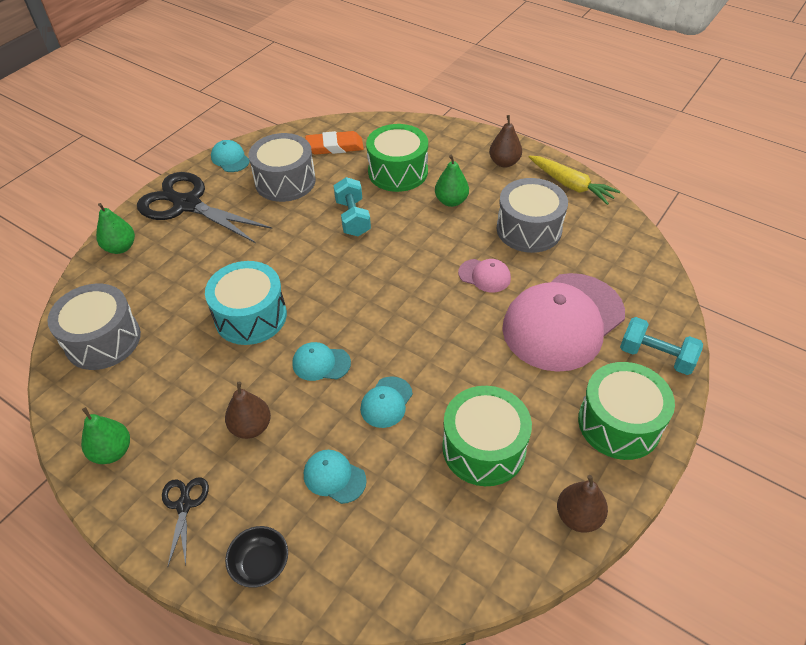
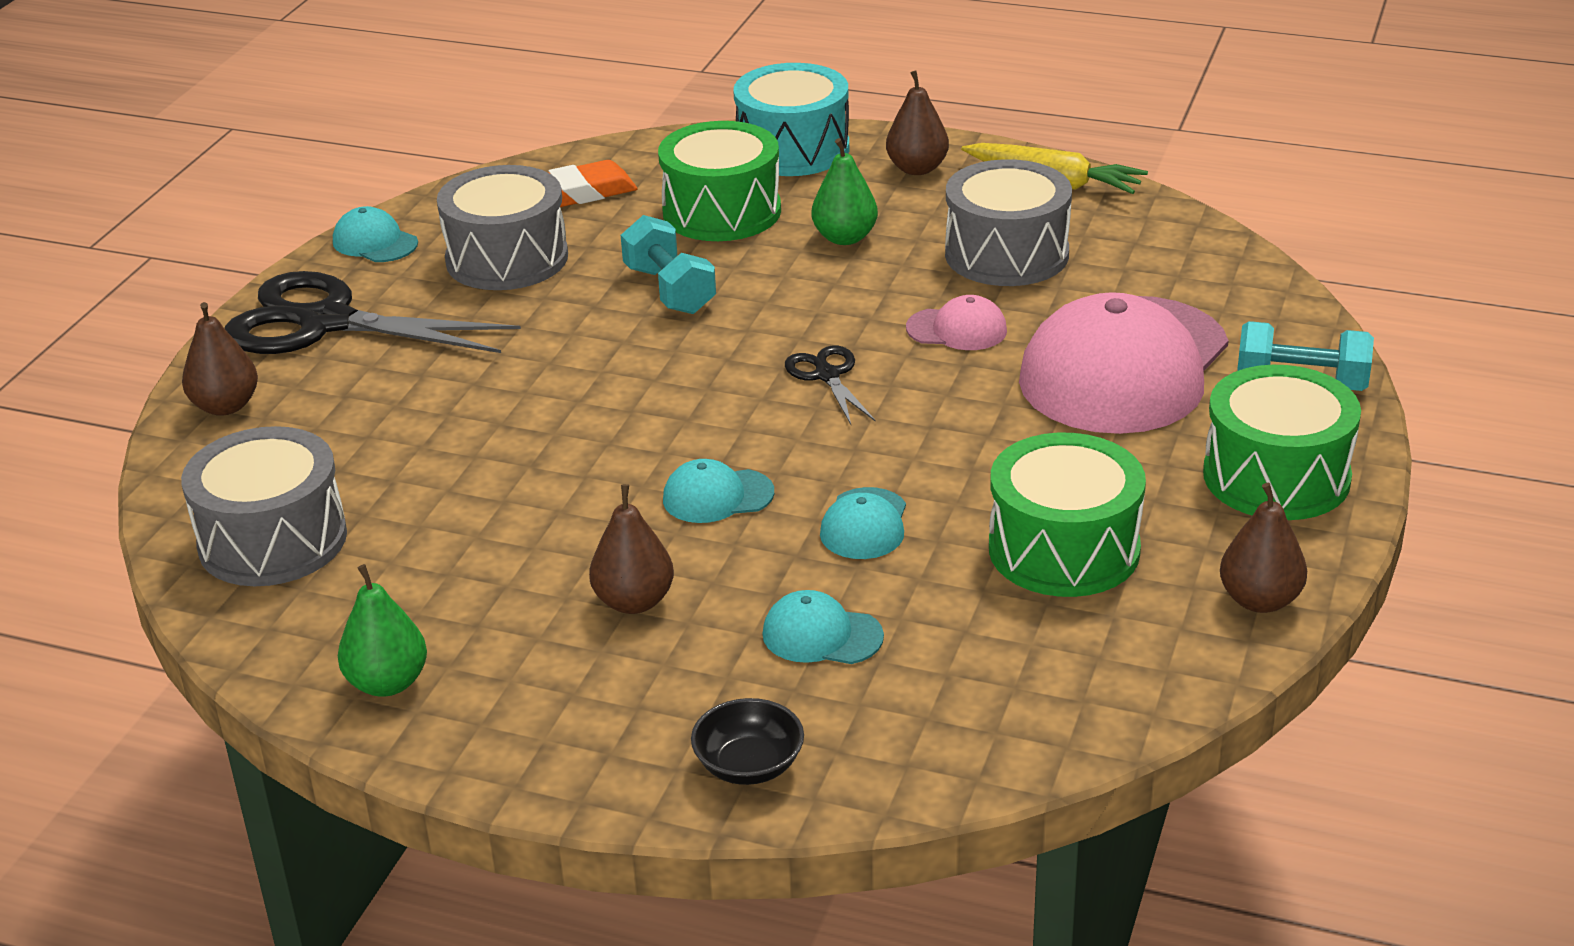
camera: 15 degrees left, 15 degrees down
(120, 247) = (225, 406): green pear -> brown pear
(184, 505) = (567, 723): black scissors -> black scissors (827, 375)
(250, 316) = (548, 457): turquoise drum -> turquoise drum (793, 149)

